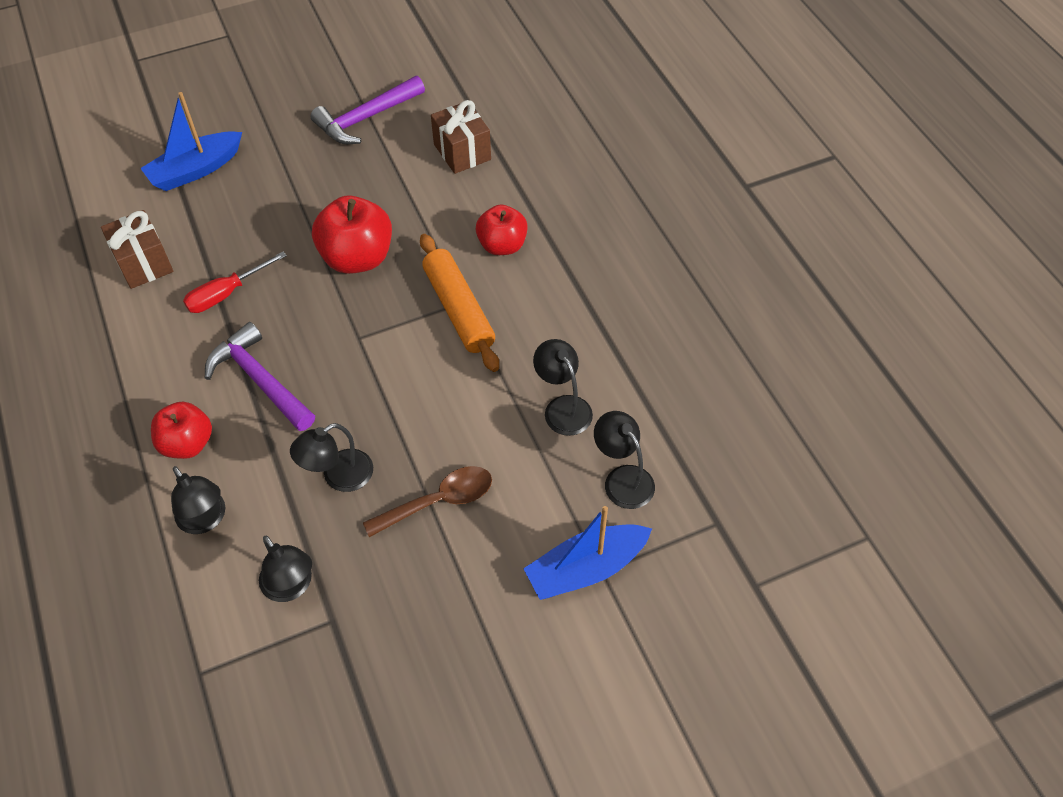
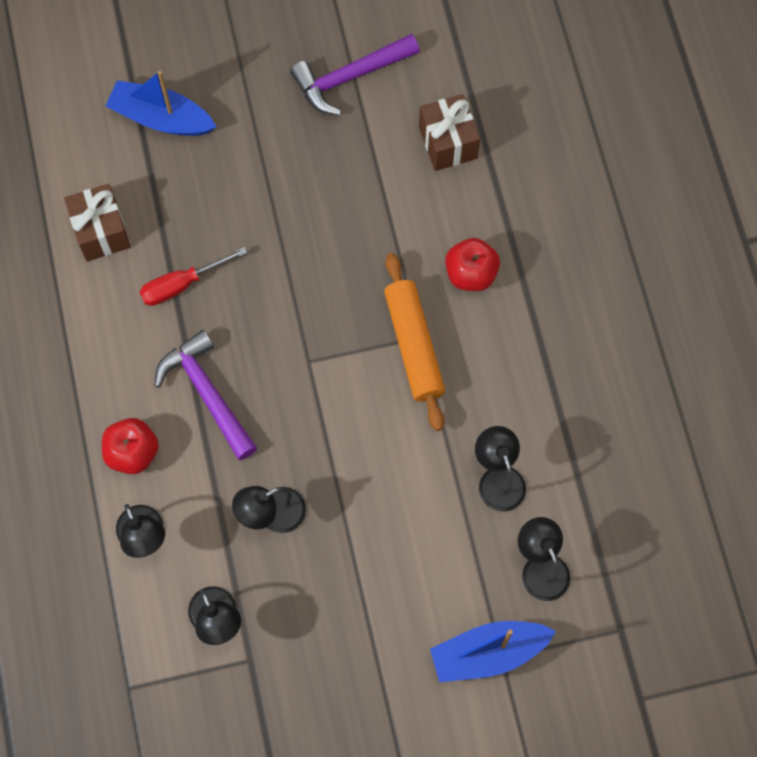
camera: 10 degrees right, 15 degrees up
(195, 170) = (161, 118): blue boat -> blue boat turned 45 degrees clockwise
(357, 258) = (319, 263): red apple -> none
(439, 501) = (363, 558): brown spoon -> none

